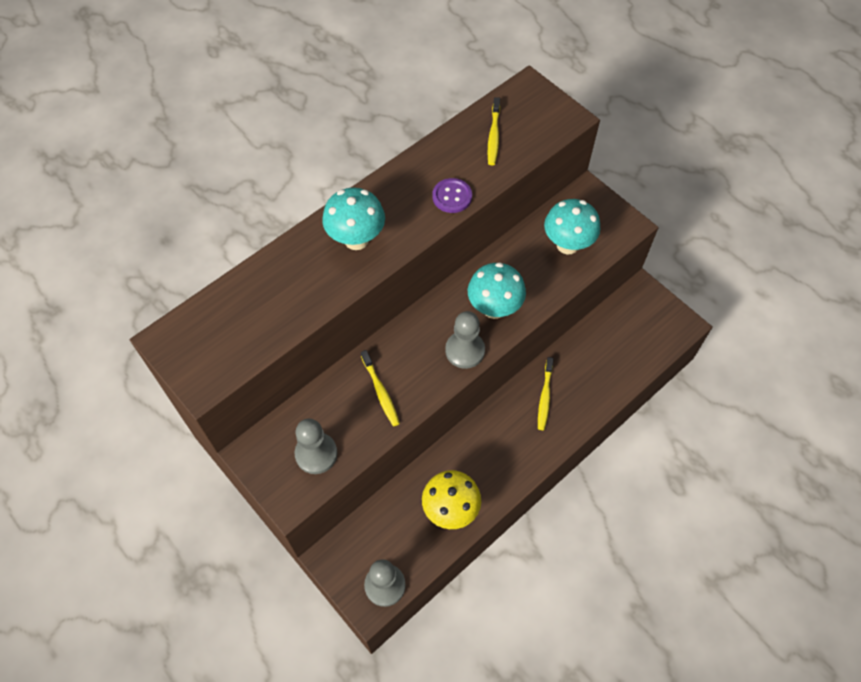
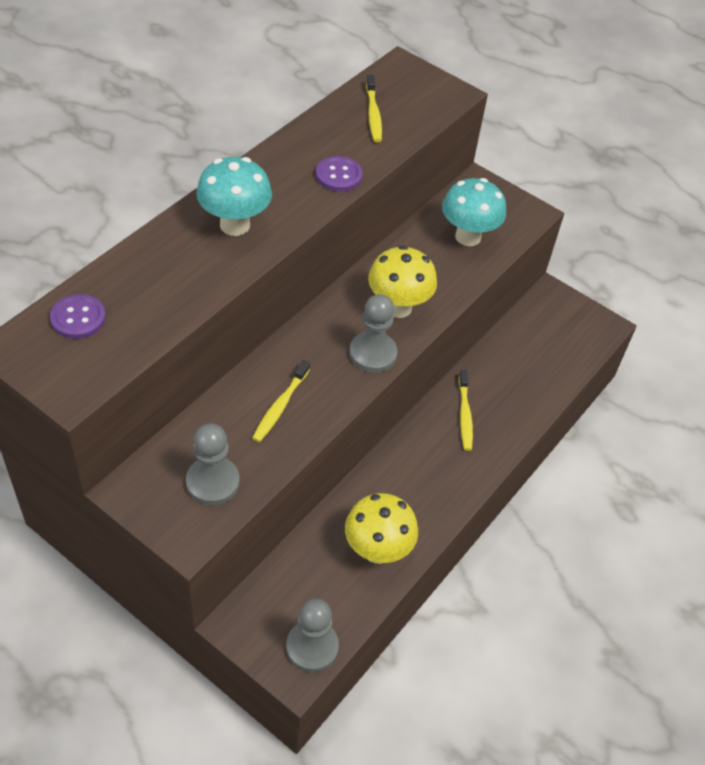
camera: 15 degrees left, 10 degrees down
(218, 318) = (78, 318): none -> purple button
(380, 391) = (280, 406): yellow toothbrush -> yellow toothbrush turned 60 degrees clockwise
(494, 308) = (398, 307): turquoise mushroom -> yellow mushroom

